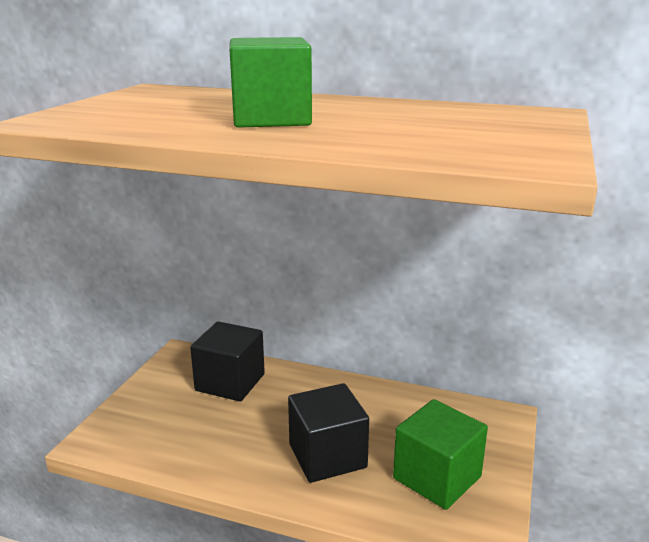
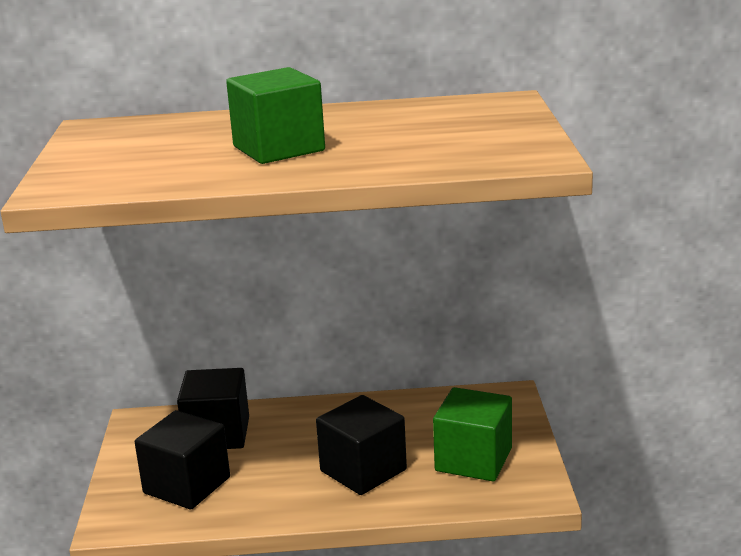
camera: 20 degrees left, 0 degrees up
(174, 424) = (187, 485): none -> black cube

